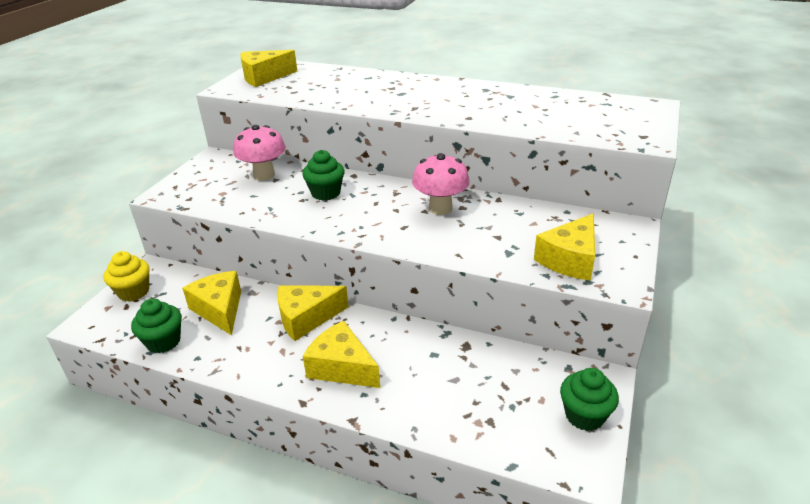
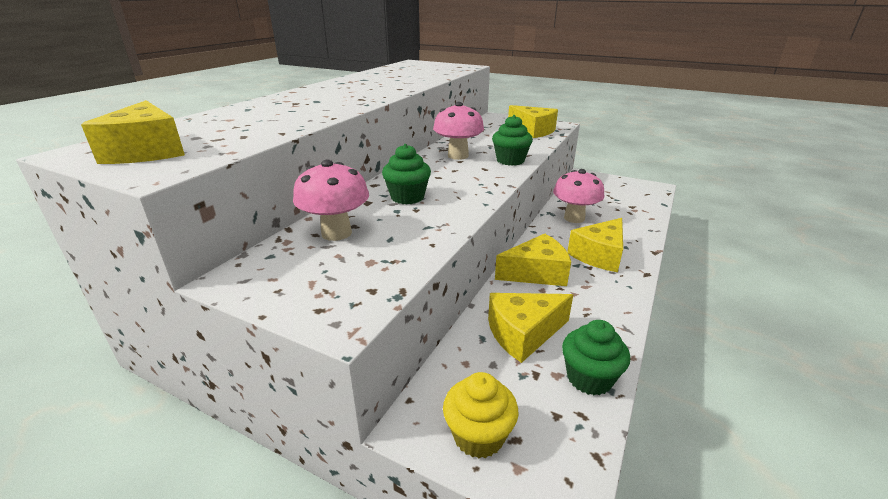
camera: 85 degrees left, 5 degrees down
(306, 318) = (536, 273): yellow cheese -> yellow cheese turned 90 degrees counterclockwise
(434, 354) = (574, 218): none -> pink mushroom
(584, 415) = (616, 183): green cupcake -> green cupcake (510, 160)

